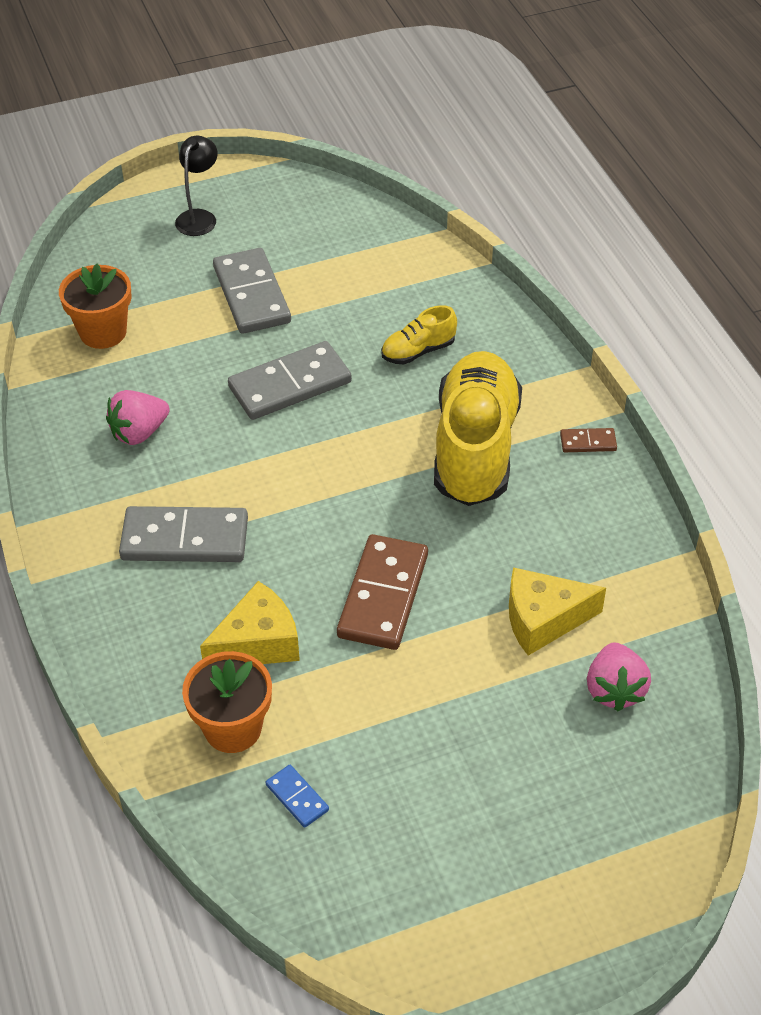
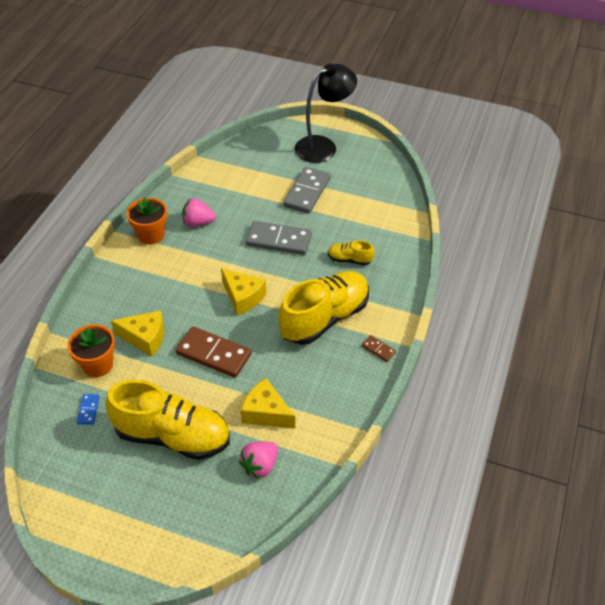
camera: 40 degrees right, 0 degrees up
(103, 332) = (231, 173): orange flower pot -> orange flower pot (151, 235)
(185, 538) = (166, 277): grey domino -> none
(199, 217) = (323, 146): black lamp -> black lamp, size x1.88
(332, 493) = (243, 297): none -> yellow cheese
(383, 595) = (213, 354): brown domino -> brown domino turned 60 degrees clockwise
(458, 740) = (173, 436): none -> yellow shoe

